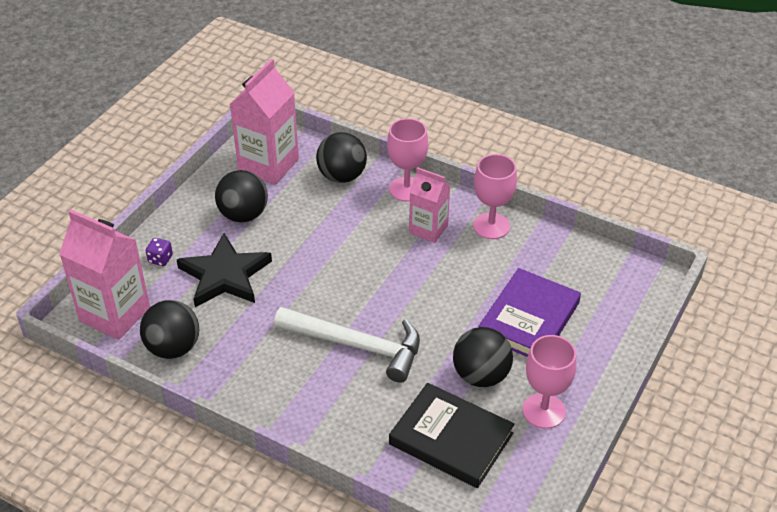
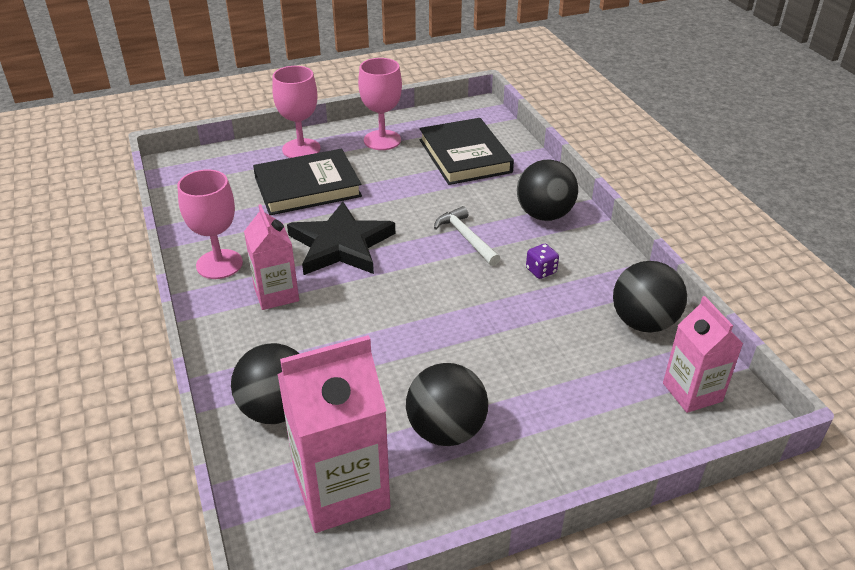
camera: 140 degrees left, 5 degrees down
(115, 314) = (692, 392): pink carton -> pink carton, size x0.62
(160, 259) = (596, 431): purple dice -> purple dice (541, 271)
(225, 275) = (533, 366): black star -> black star (341, 245)
(357, 346) = (466, 237): white hammer -> white hammer, size x0.56
(407, 189) = (234, 348): pink goblet -> pink goblet (301, 149)
(481, 375) = (395, 175): black ball -> black ball (544, 215)
(529, 319) = (307, 187): purple book -> black book

